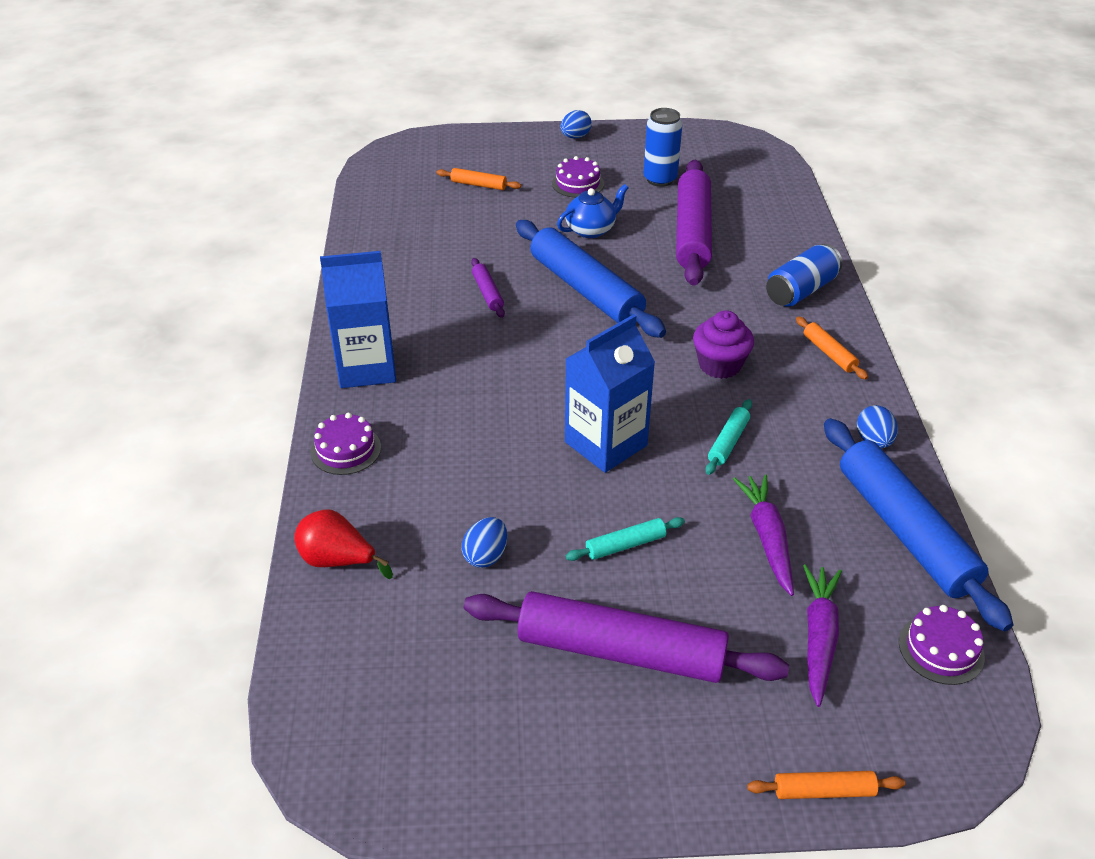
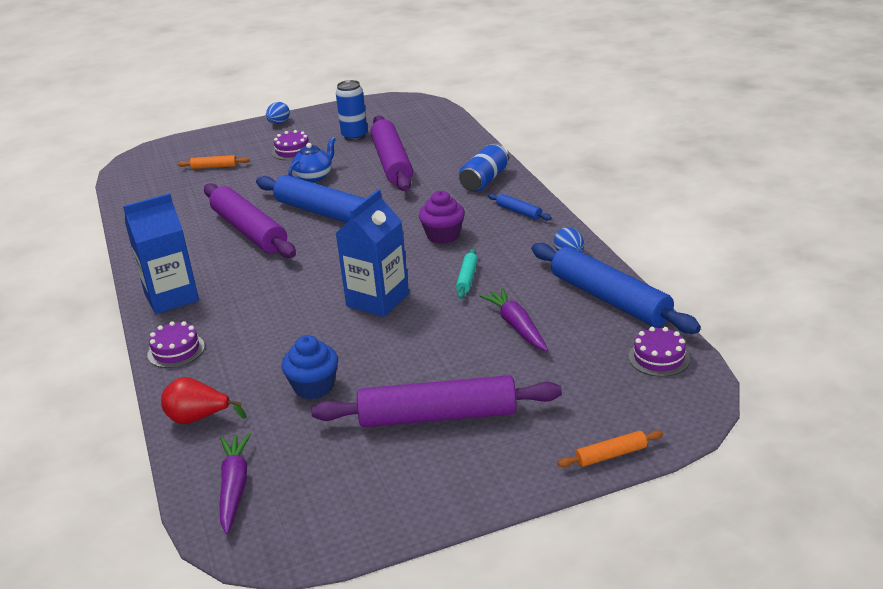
camera: 15 degrees left, 10 degrees down
(486, 556) = (314, 387): blue egg -> blue cupcake
(487, 293) = (249, 231): purple rolling pin -> purple rolling pin, size x2.30
(625, 545) = (416, 355): turquoise rolling pin -> none
(819, 637) = (574, 372): purple carrot -> purple carrot (234, 487)
(829, 353) = (519, 212): orange rolling pin -> blue rolling pin

